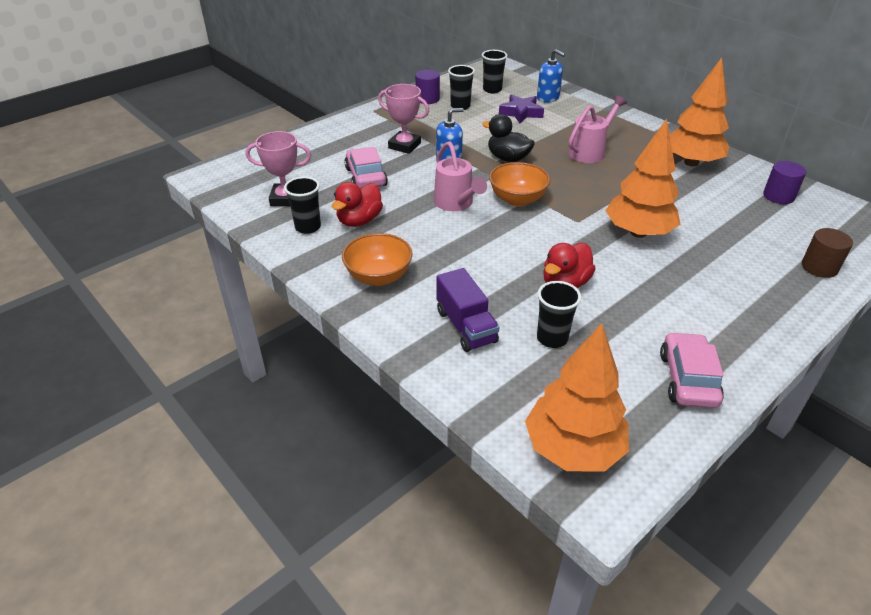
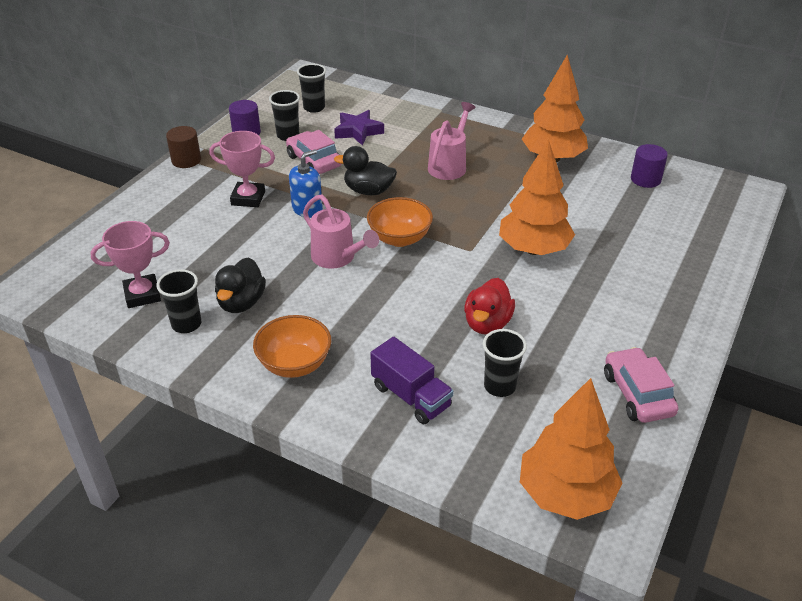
camera: 20 degrees left, 0 degrees up
(359, 221) = (241, 303): red duck -> black duck
(366, 177) = (223, 247): pink car -> pink car (314, 161)
(548, 98) = (379, 107): blue soap dispenser -> none
(819, 267) = (706, 248): brown cylinder -> brown cylinder (186, 160)

